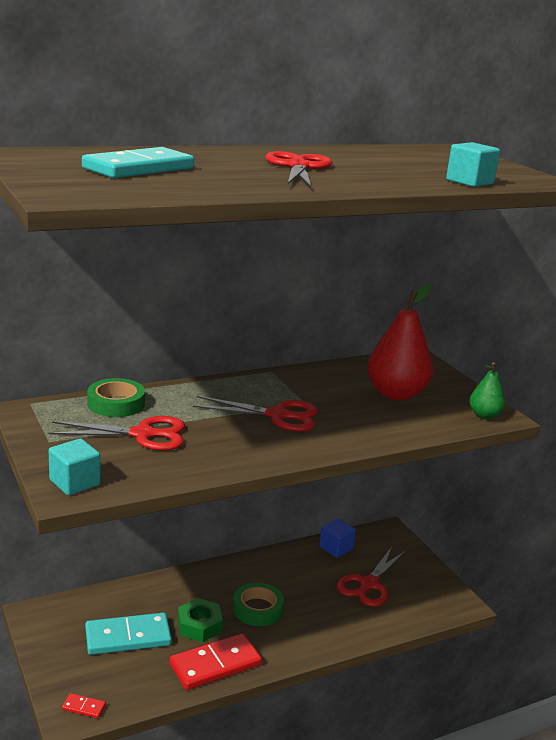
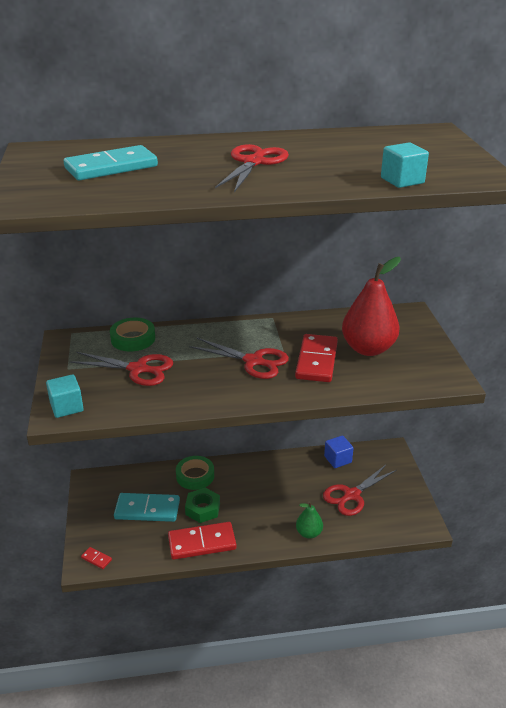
camera: 20 degrees right, 10 degrees up
(257, 609) = (252, 502): green tape -> green tape (195, 476)
(348, 409) = (316, 361): none -> red domino
(484, 415) = (437, 378): green pear -> green pear (309, 533)

